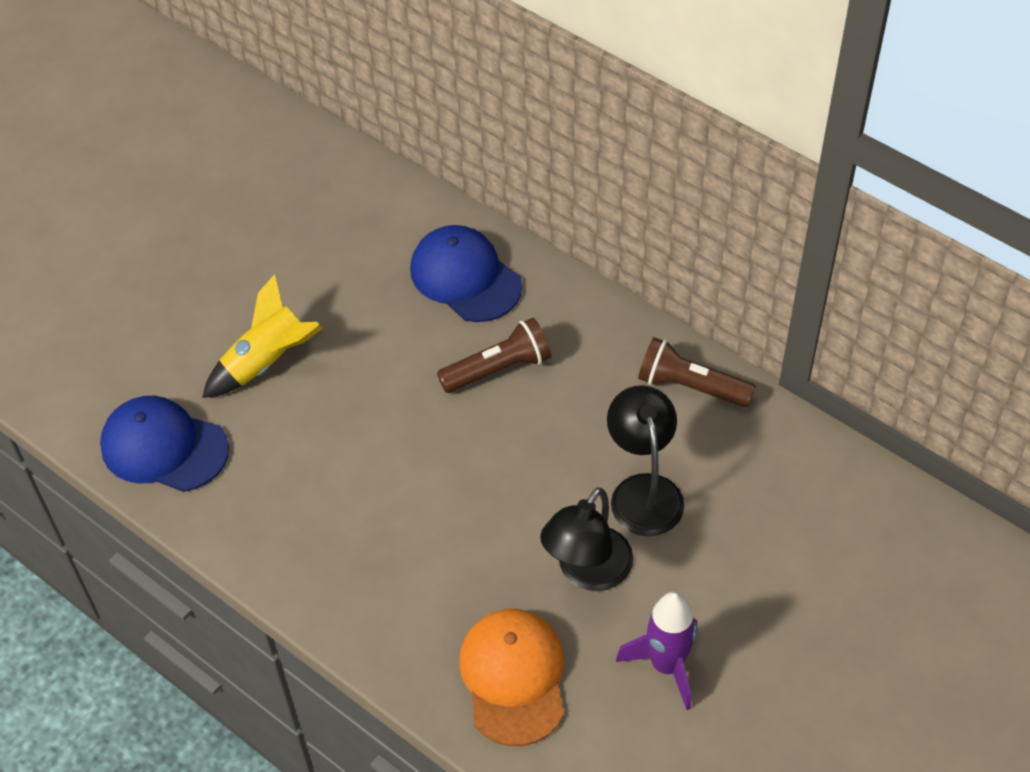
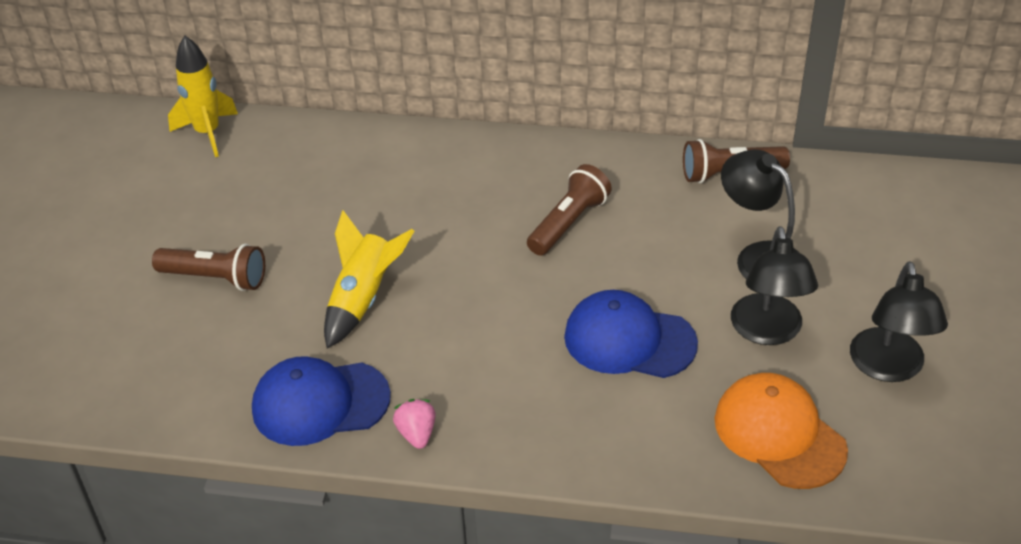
camera: 30 degrees left, 10 degrees down
(165, 282) = (216, 278): none -> brown flashlight
(218, 516) = (417, 434): none -> pink strawberry
(257, 122) = (208, 133): none -> yellow rocket
(465, 277) = (485, 172): blue cap -> blue cap (629, 340)
(666, 665) = (888, 368): purple rocket -> black lamp

